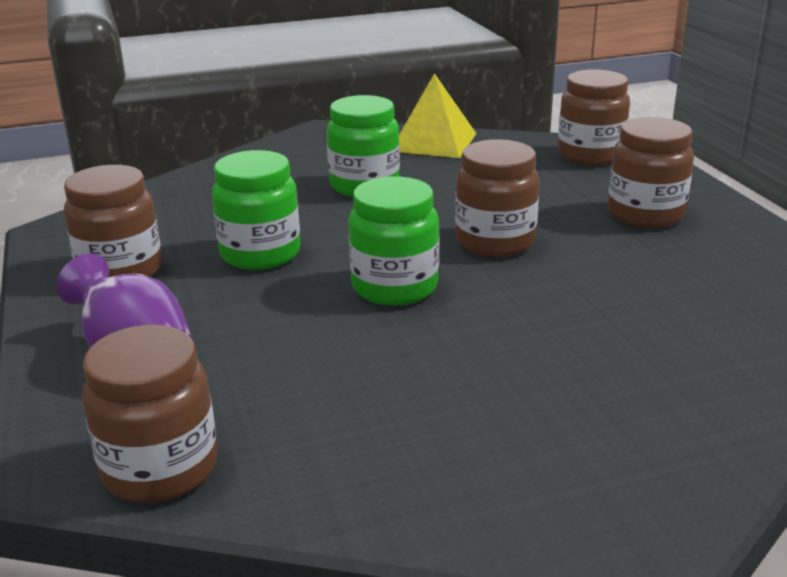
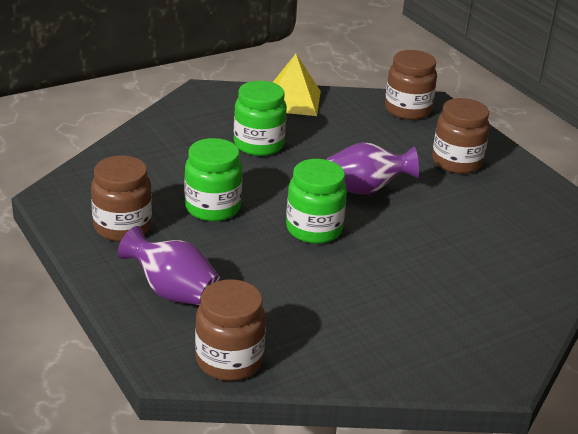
camera: 15 degrees left, 5 degrees up
(495, 241) = (366, 189): brown jar -> purple vase

